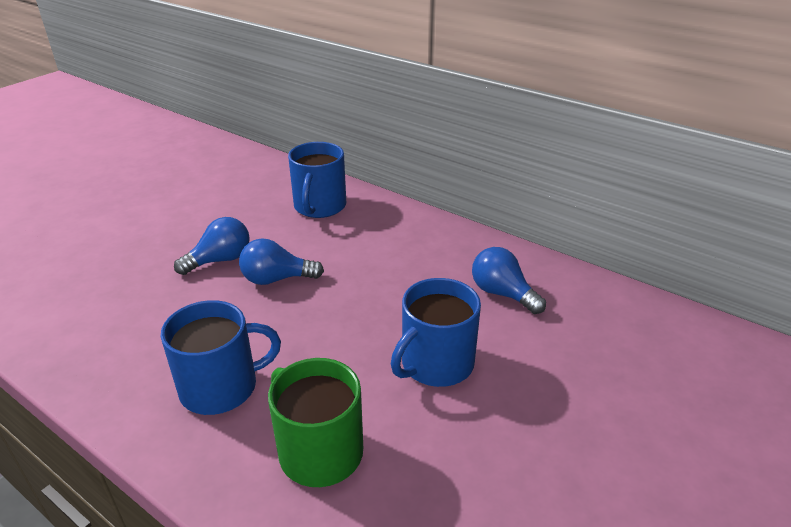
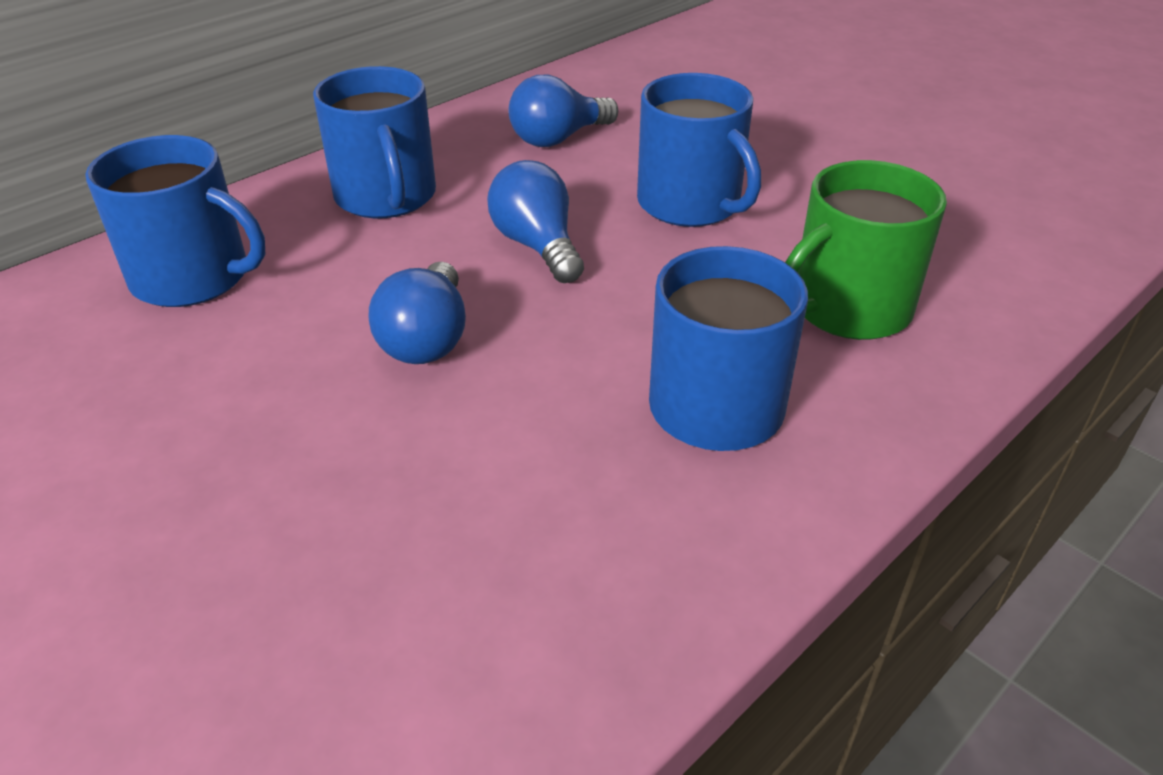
camera: 80 degrees left, 5 degrees up
(220, 260) = (317, 417): blue light bulb -> blue light bulb (537, 246)
(405, 242) = (386, 196): none -> blue mug

